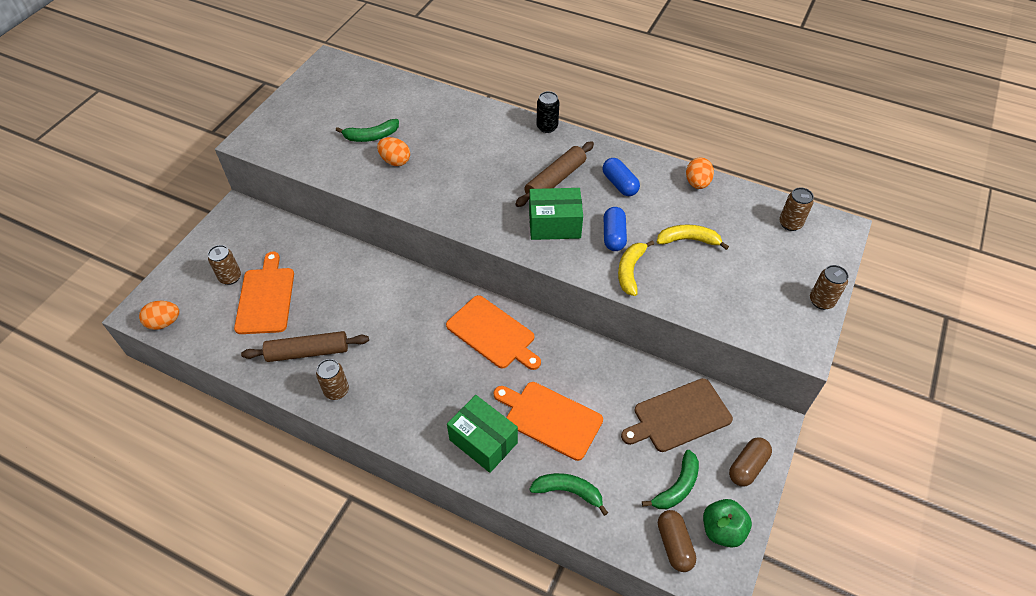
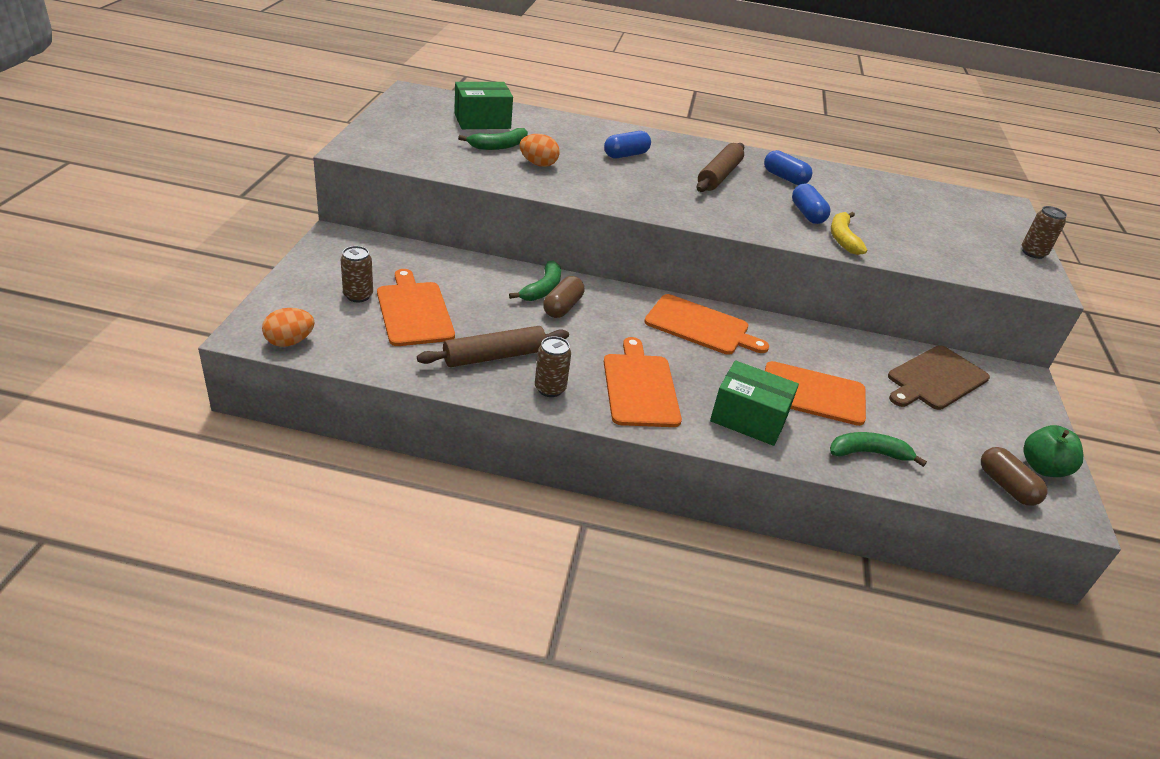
camera: 20 degrees left, 15 degrees down
(409, 397) = (640, 387): none -> orange cutting board
(481, 149) = (626, 155): none -> blue capsule
(547, 127) = (683, 139): black can -> none
(554, 225) = (742, 208): green box -> green box (482, 121)
(677, 487) = (974, 437): green banana -> green banana (542, 289)
(688, 240) = (880, 215): yellow banana -> none
(697, 183) = (857, 176): orange egg -> none
(747, 466) = (1028, 413): brown capsule -> brown capsule (562, 307)
(790, 223) = (962, 202): brown can -> none

